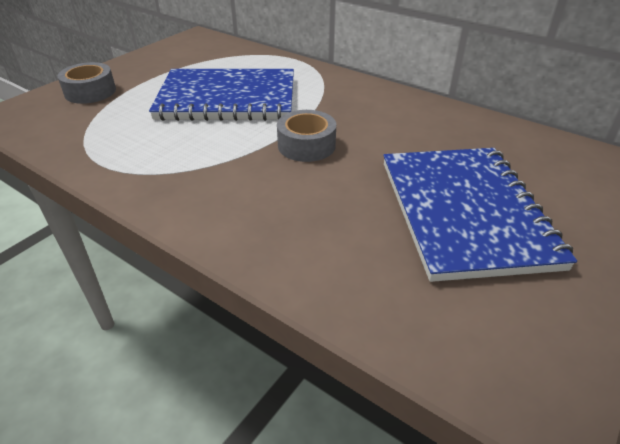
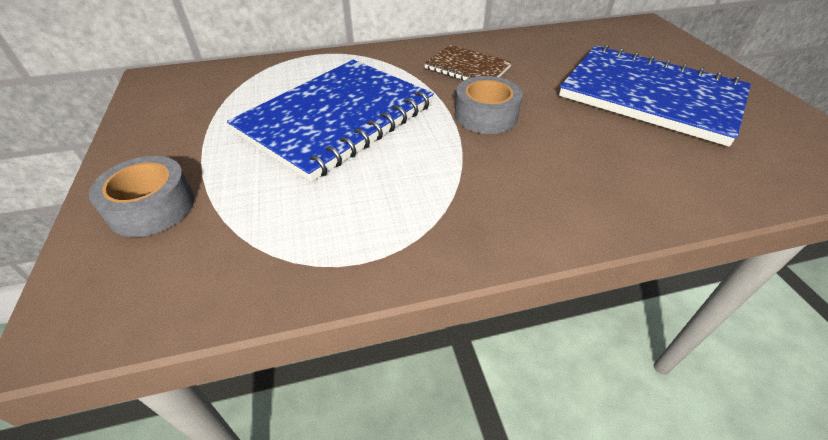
camera: 50 degrees left, 5 degrees up
(366, 113) = (467, 68): none -> brown notebook

